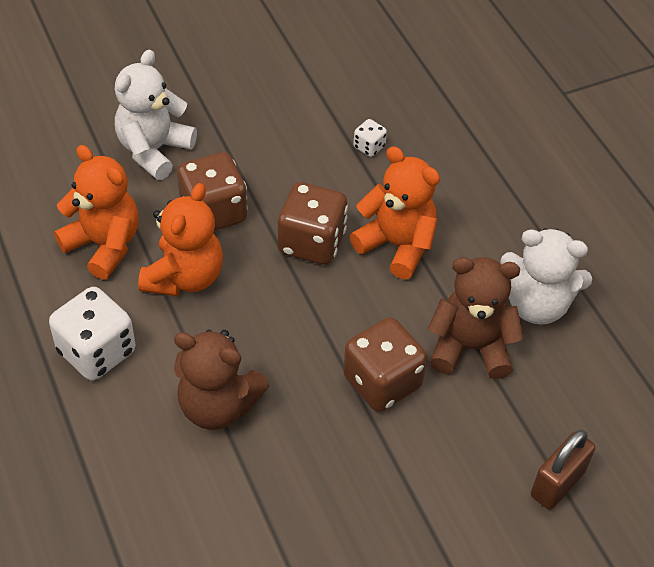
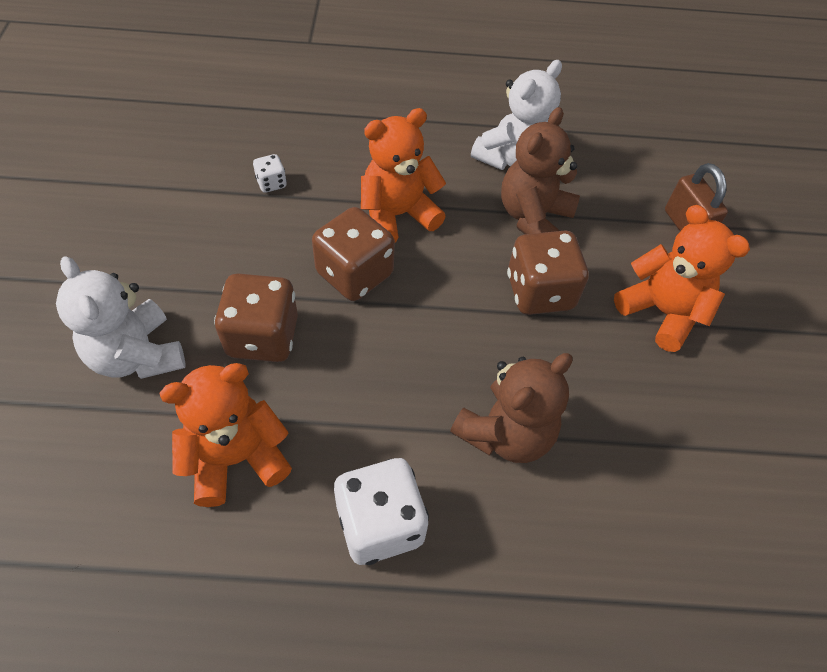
camera: 65 degrees left, 5 degrees up
(184, 277) = (330, 397): orange teddy bear -> orange teddy bear (661, 312)

